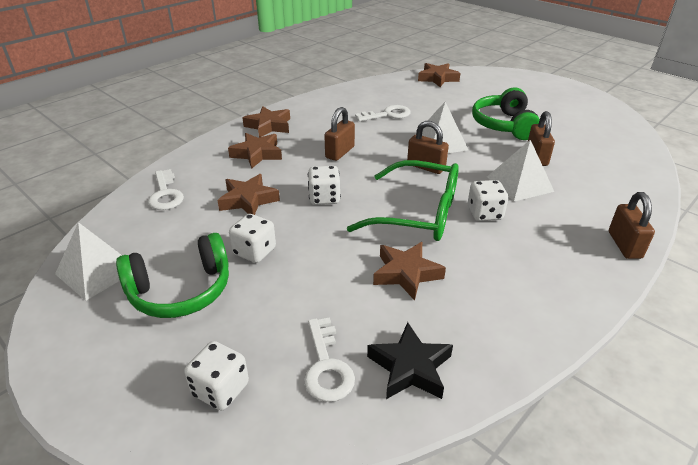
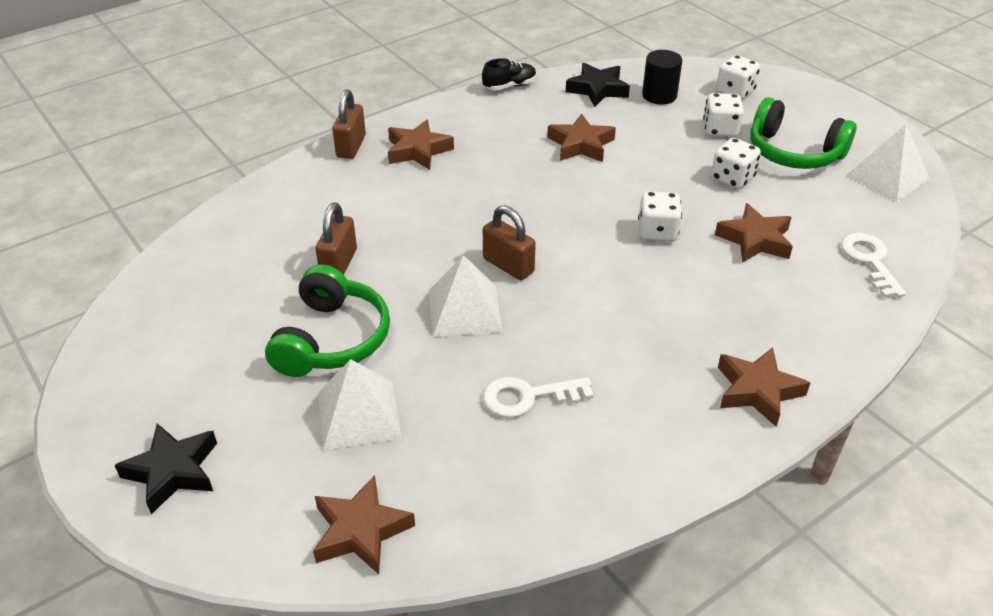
camera: 170 degrees left, 5 degrees up
(181, 290) = (793, 152): green headphones -> green headphones turned 135 degrees counterclockwise
(257, 154) = (763, 320): brown star -> brown star (418, 150)
(326, 366) = (659, 95): white key -> black cylinder
(340, 152) = (630, 308): brown padlock -> none
(418, 214) = (546, 200): green glasses -> none
(484, 213) = (470, 192): white dice -> white dice (720, 130)
(519, 184) = (399, 224): white pyramid -> white pyramid (358, 414)
(526, 357) = (509, 86): none -> black shoe
(527, 84) = (172, 471): none -> black star

